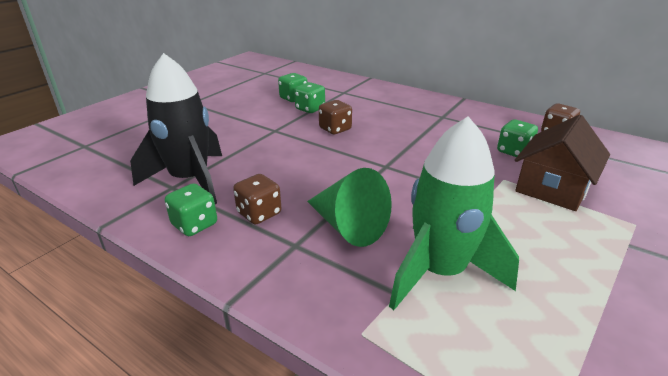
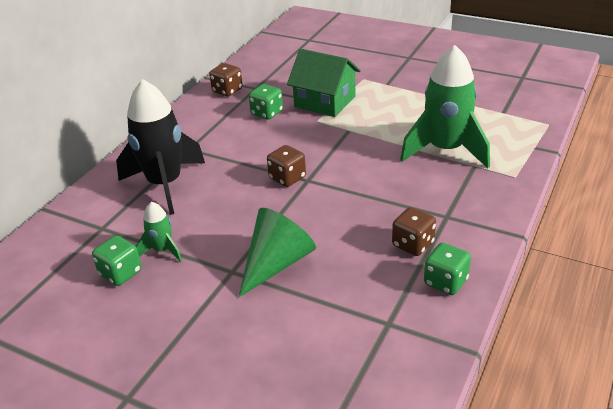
camera: 95 degrees left, 5 degrees up
(190, 180) = (369, 312): black rocket -> black rocket (165, 184)
(310, 109) = (162, 250): green dice -> green rocket
(335, 129) = (226, 221): brown dice -> brown dice (287, 178)
(348, 226) = (411, 192): green cone -> green cone (277, 263)
(552, 188) = (324, 102): brown house -> green house

